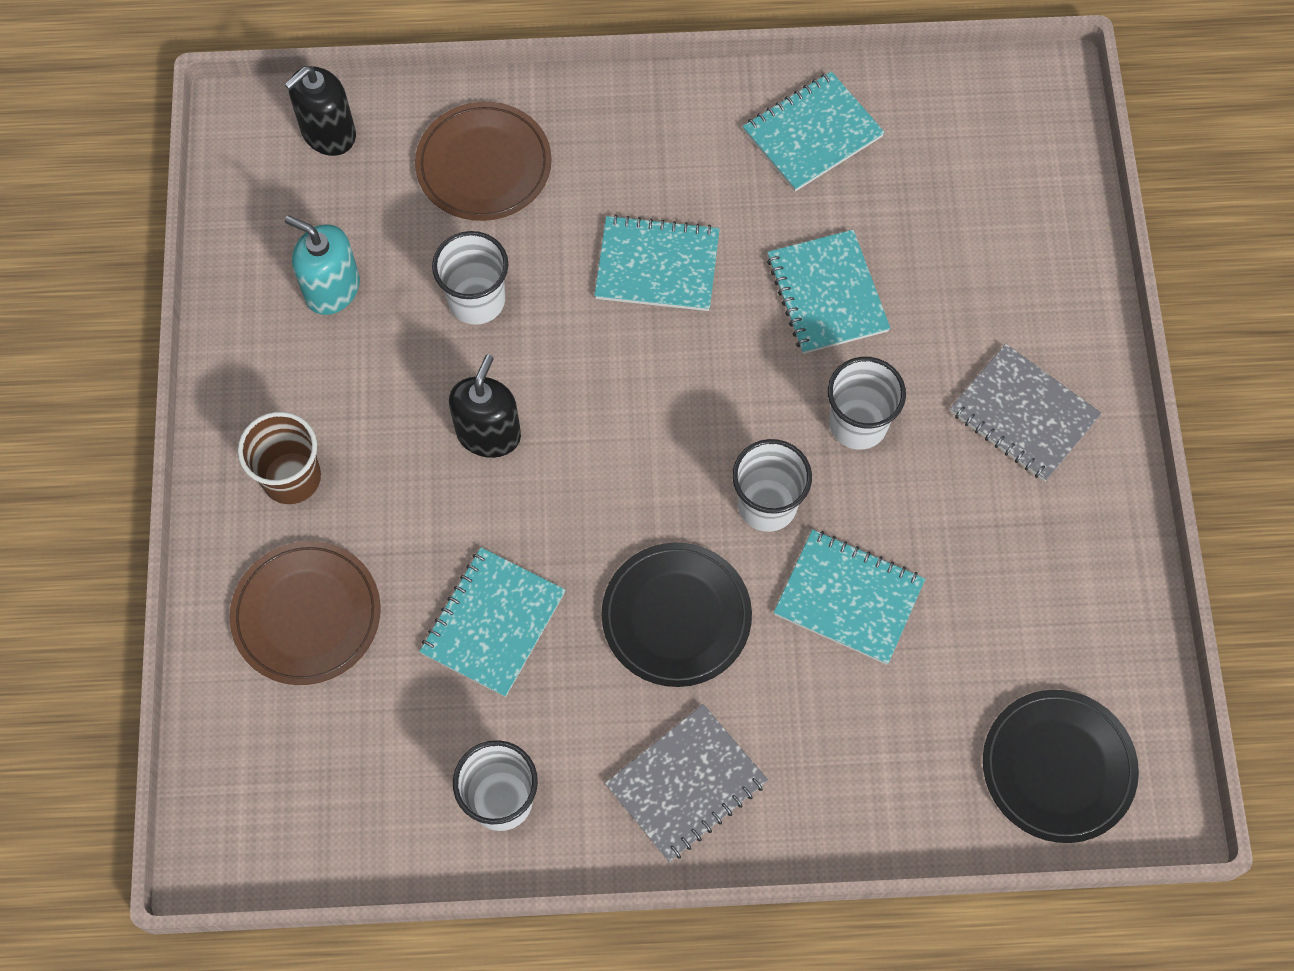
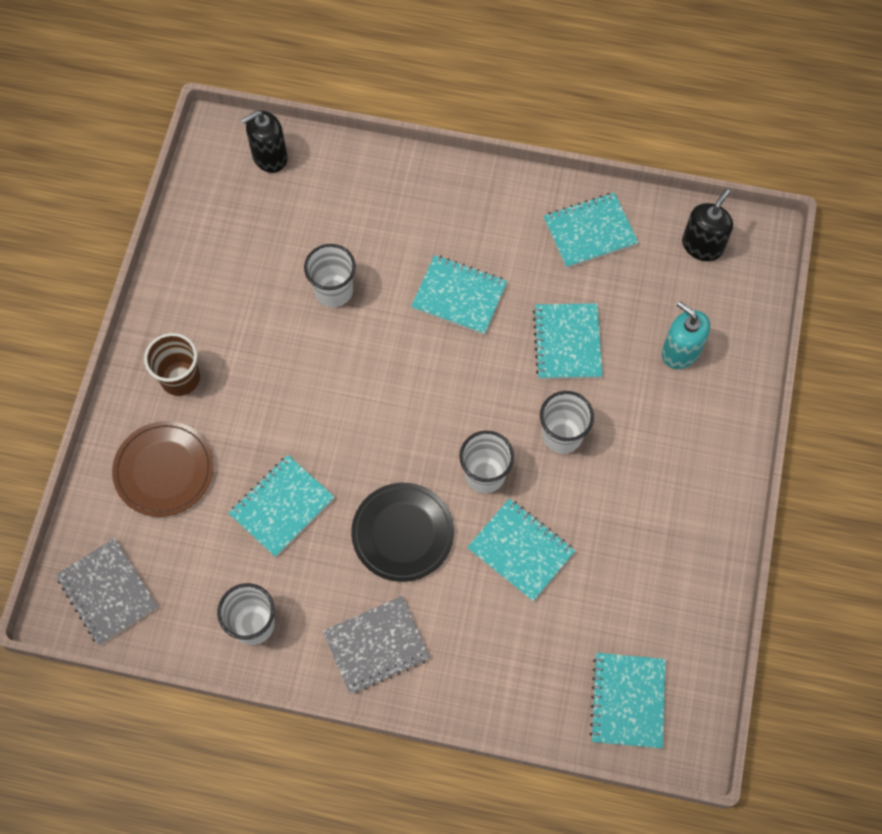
camera: 15 degrees right, 0 degrees up
(332, 289) = (242, 260): turquoise soap dispenser -> turquoise soap dispenser (680, 351)
(484, 165) = (364, 201): brown plate -> none
(488, 433) = (315, 381): black soap dispenser -> black soap dispenser (702, 245)
(1023, 414) = (676, 457): grey notebook -> grey notebook (108, 592)
(1058, 767) = (628, 701): black plate -> turquoise notebook

